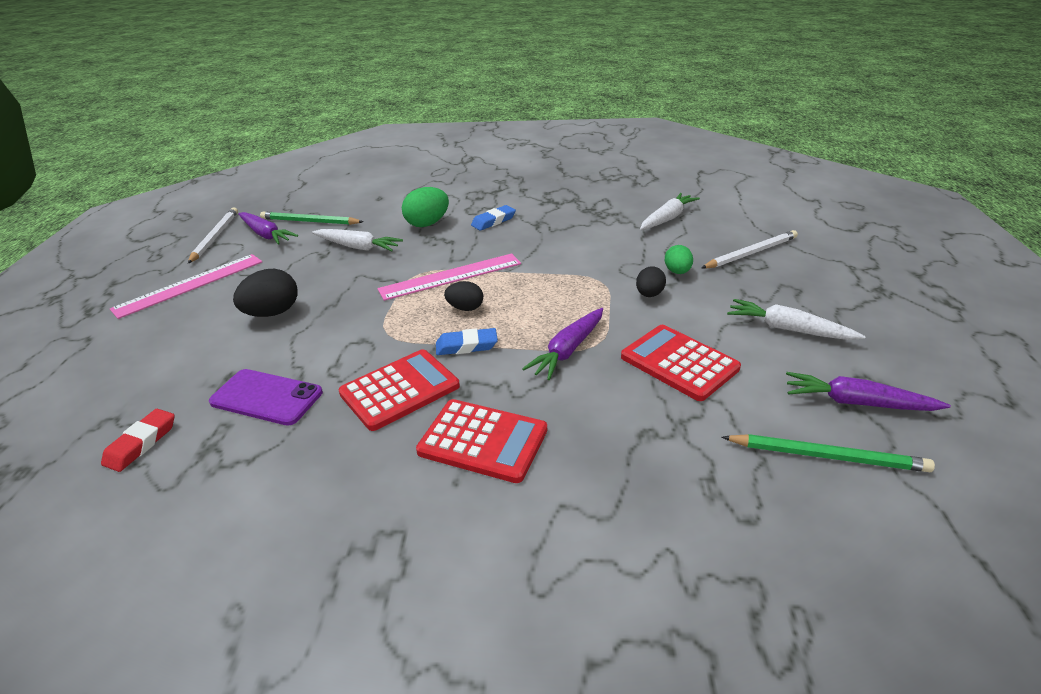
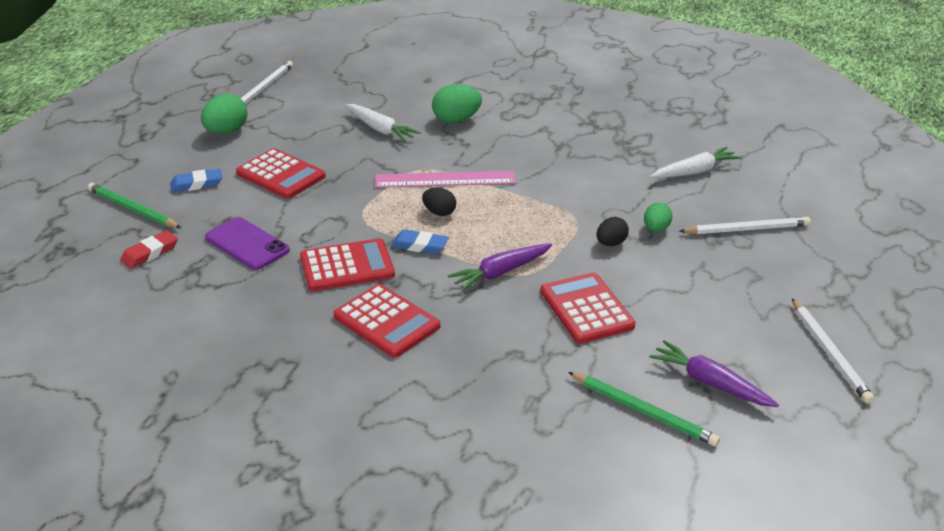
camera: 20 degrees right, 0 degrees up
(190, 285) = (226, 131): pink ruler -> green egg
(266, 235) = (307, 96): purple carrot -> none
(273, 313) = (281, 175): black egg -> red calculator
(310, 222) = (351, 91): green pencil -> green pencil (132, 209)
(493, 221) = (520, 132): blue eraser -> blue eraser (197, 184)
(788, 329) = (711, 308): white carrot -> none
(922, 340) = (829, 353): none -> white pencil

